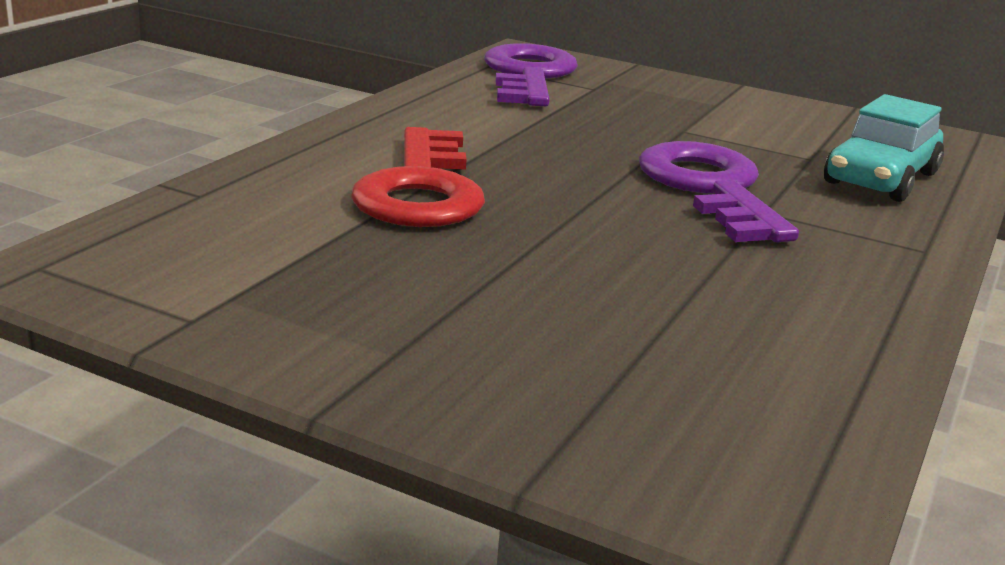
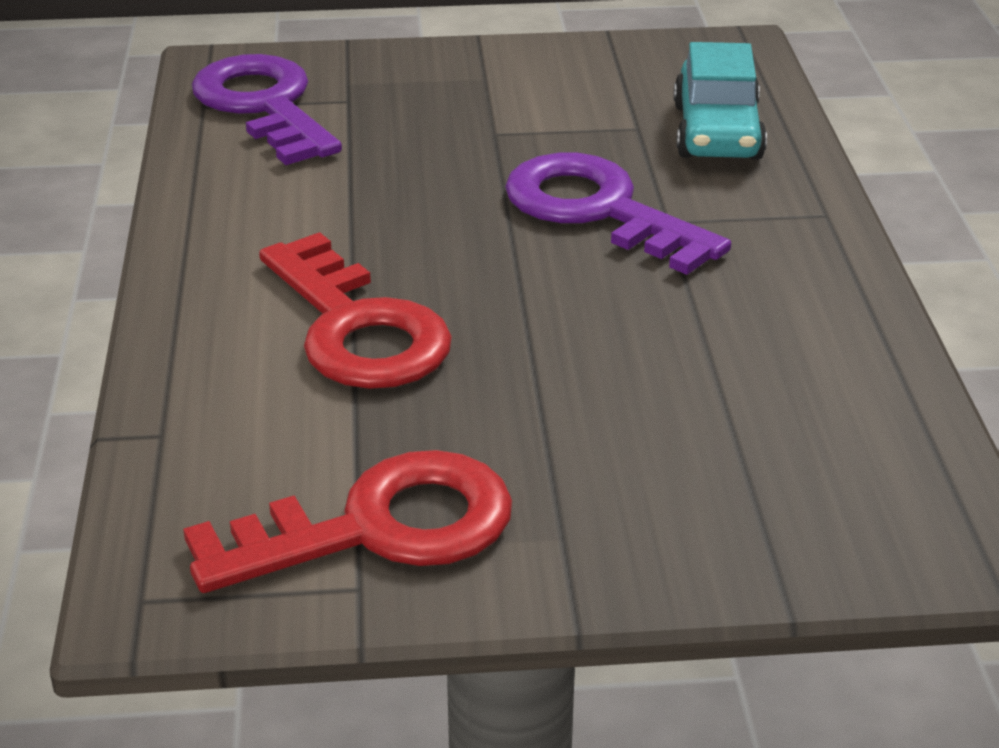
camera: 30 degrees left, 10 degrees up
(261, 293) = (379, 527): none -> red key

